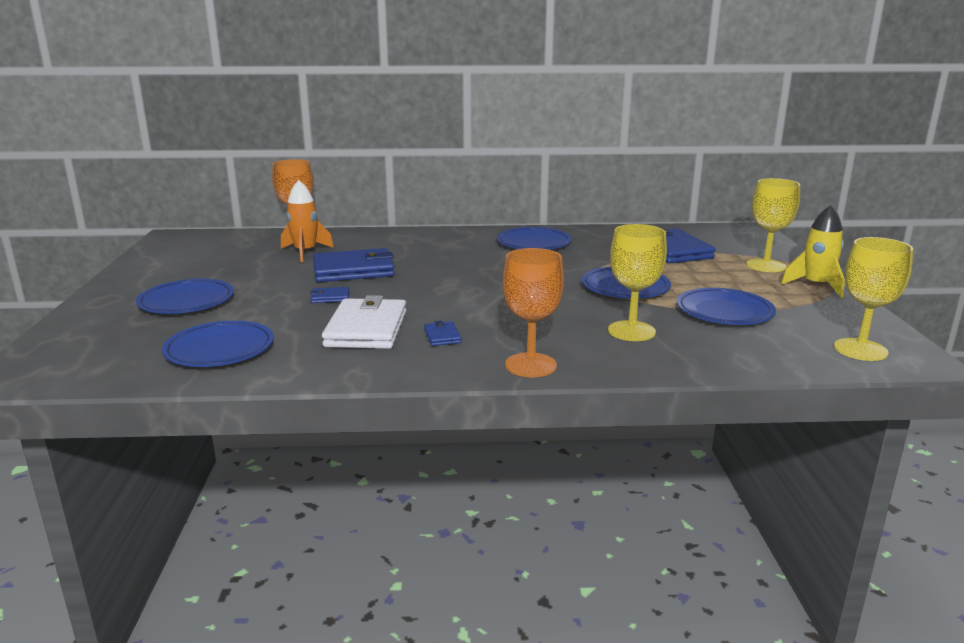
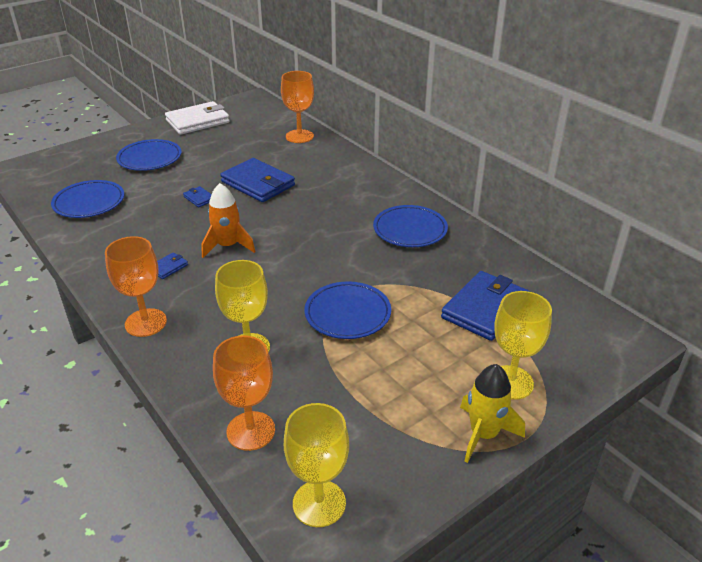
camera: 55 degrees right, 15 degrees up
(305, 252) = (274, 152): orange rocket -> orange rocket (228, 246)
(366, 329) = (157, 234): white wallet -> white wallet (198, 121)
(724, 312) = (342, 388): blue plate -> none
(752, 354) = (251, 431): none -> orange goblet

